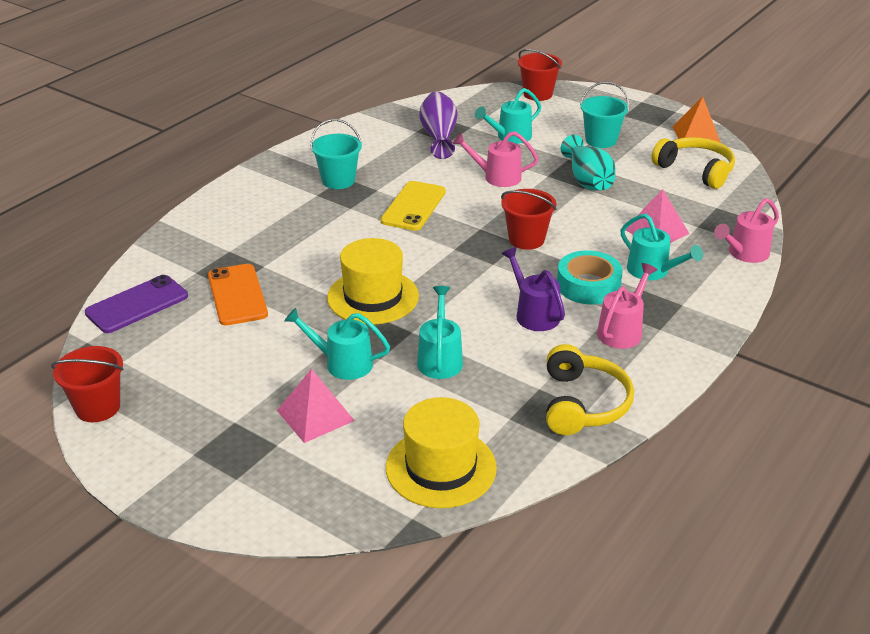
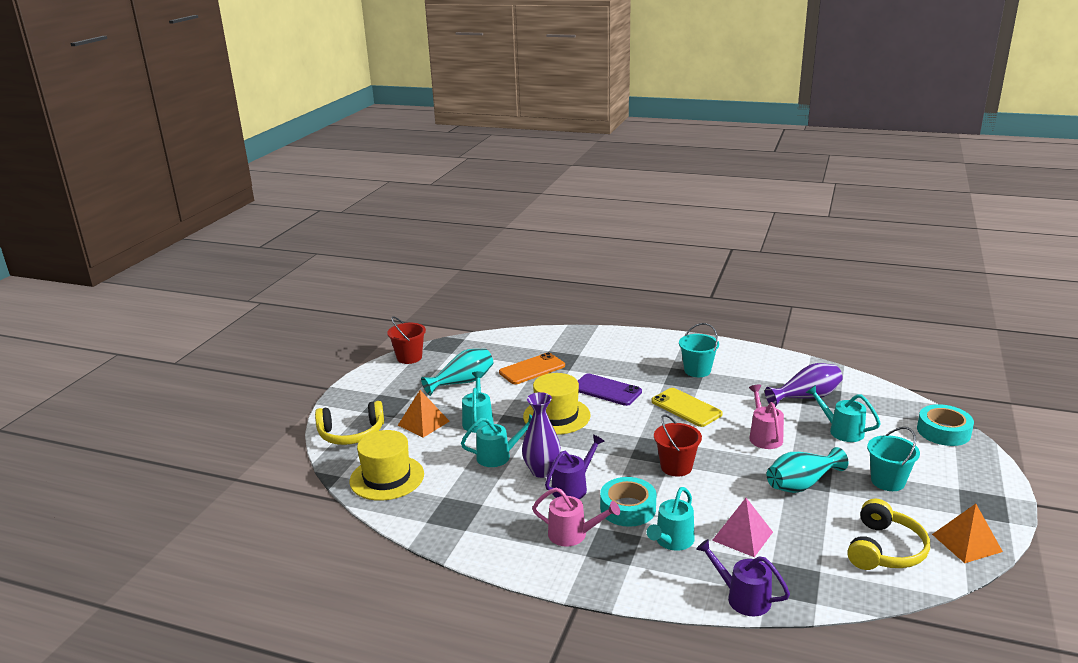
camera: 75 degrees right, 10 degrees down
(137, 304) = (505, 342): purple phone -> purple phone (606, 390)
(225, 362) = (462, 382): none -> turquoise vase
(315, 415) = (423, 423): pink pyramid -> orange pyramid
(413, 206) = (686, 408): yellow phone -> yellow phone turned 45 degrees clockwise
(490, 330) = (542, 471): none -> purple vase
(537, 94) = (943, 431): red bucket -> turquoise tape
(583, 403) = (471, 527): yellow headphones -> yellow headphones (351, 434)
(744, 254) = (742, 598): pink watering can -> purple watering can

